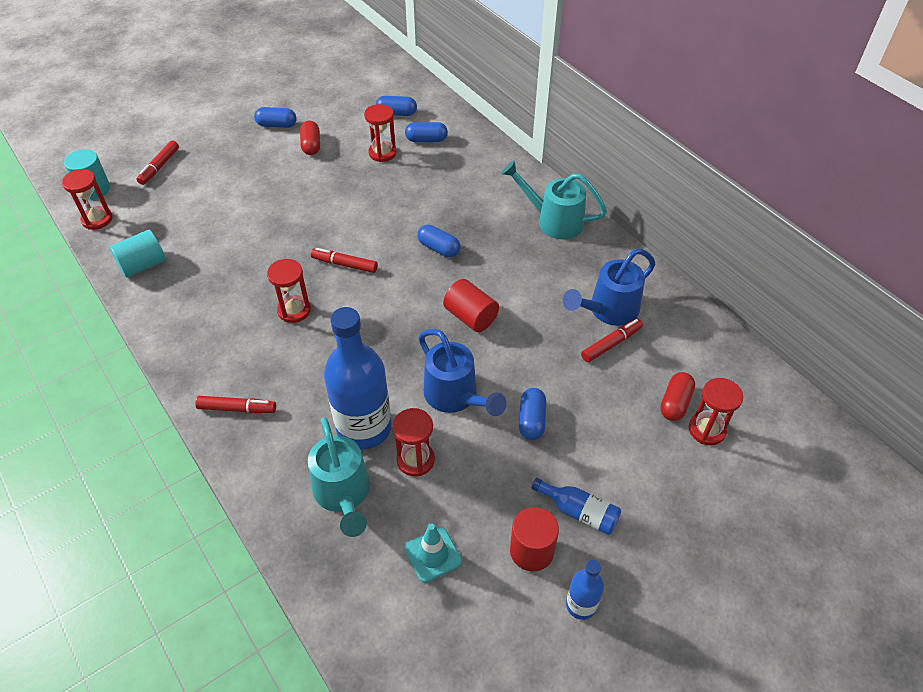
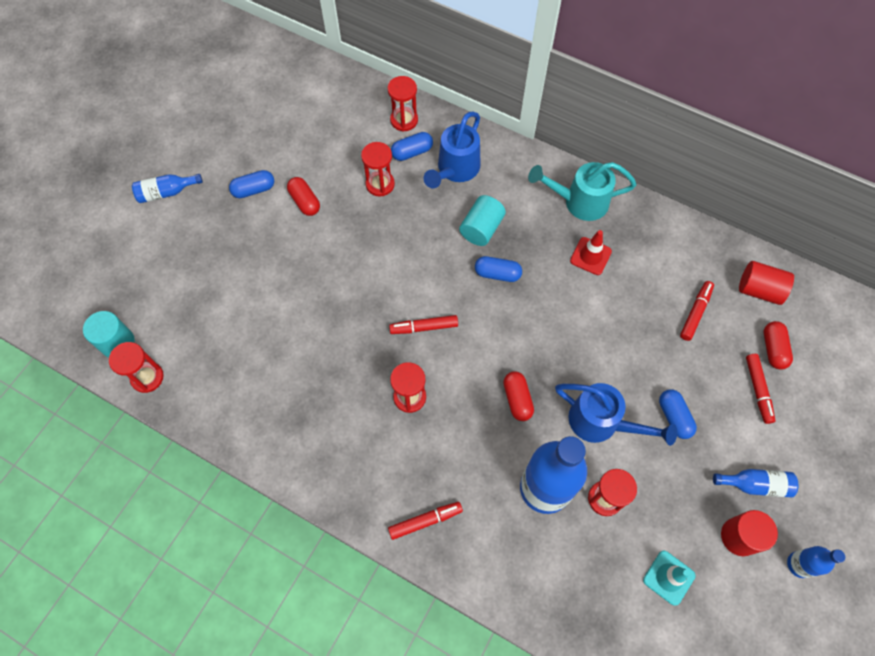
camera: 25 degrees left, 15 degrees up
(143, 265) = (232, 410): turquoise cylinder -> turquoise cylinder (481, 229)
(159, 167) = (167, 288): red marker -> red marker (757, 390)
(208, 106) = (166, 192): none -> blue bottle
(343, 494) = (566, 558): turquoise watering can -> none
(388, 348) = (517, 399): none -> red capsule
(396, 113) = (364, 130): blue capsule -> none
(470, 317) = (567, 336): red cylinder -> red cylinder (759, 290)
(536, 264) = (590, 256): none -> red traffic cone
(608, 310) = (675, 279): blue watering can -> blue watering can (455, 169)
(707, 430) = (808, 363): red hourglass -> red hourglass (404, 120)

